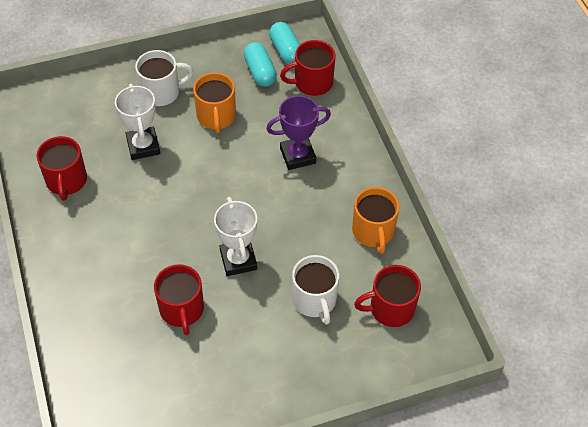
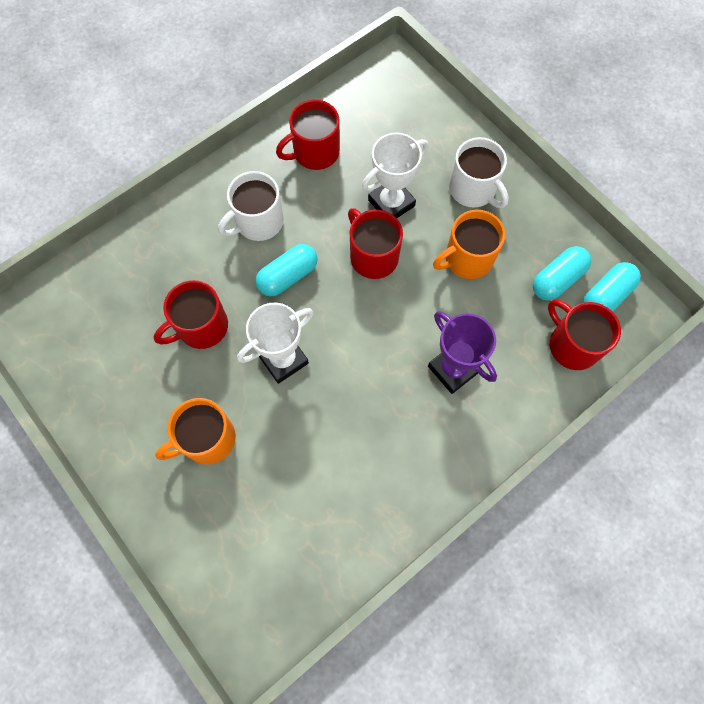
camera: 70 degrees right, 15 degrees up
(169, 235) = (288, 276): none -> turquoise capsule
(314, 300) = (261, 462): white mug -> white mug (258, 222)
(373, 231) = (381, 497): orange mug -> orange mug (207, 439)
(390, 308) = (281, 555): red mug -> red mug (373, 256)

